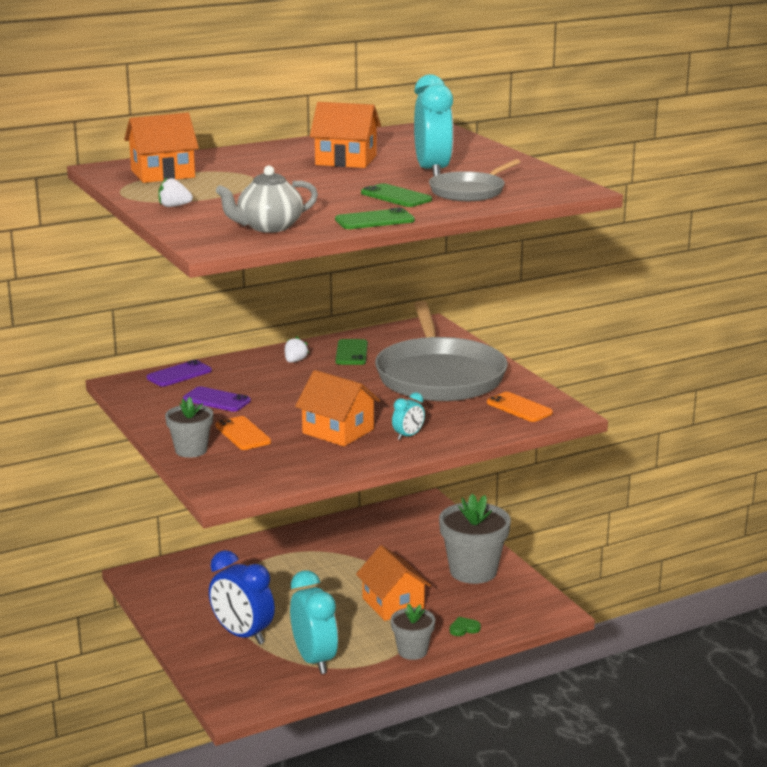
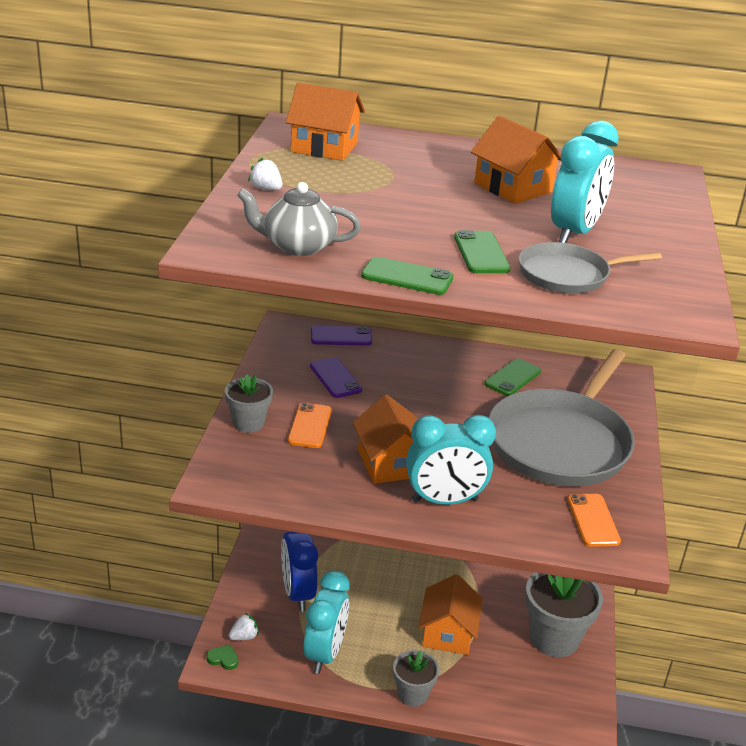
camera: 35 degrees right, 10 degrees up
(295, 361) = (452, 365): white strawberry -> white strawberry (244, 636)
(408, 436) = (444, 501): turquoise clock -> turquoise clock, size x2.12
(464, 628) = (482, 697): green heart -> green heart (223, 659)

